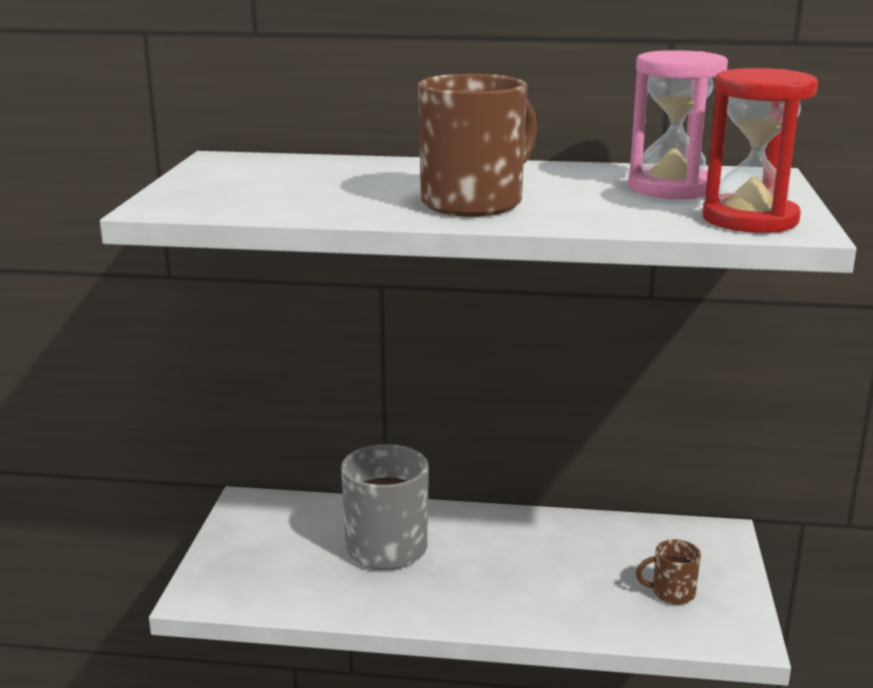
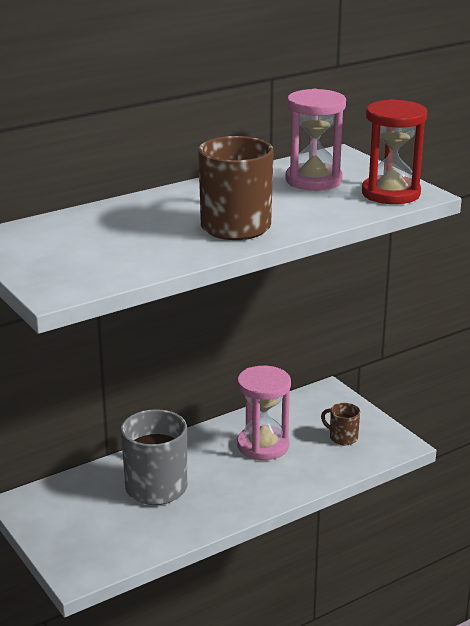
camera: 40 degrees left, 5 degrees up
(560, 558) = (263, 445): none -> pink hourglass
(671, 593) = (342, 437): brown mug -> brown mug turned 75 degrees clockwise

